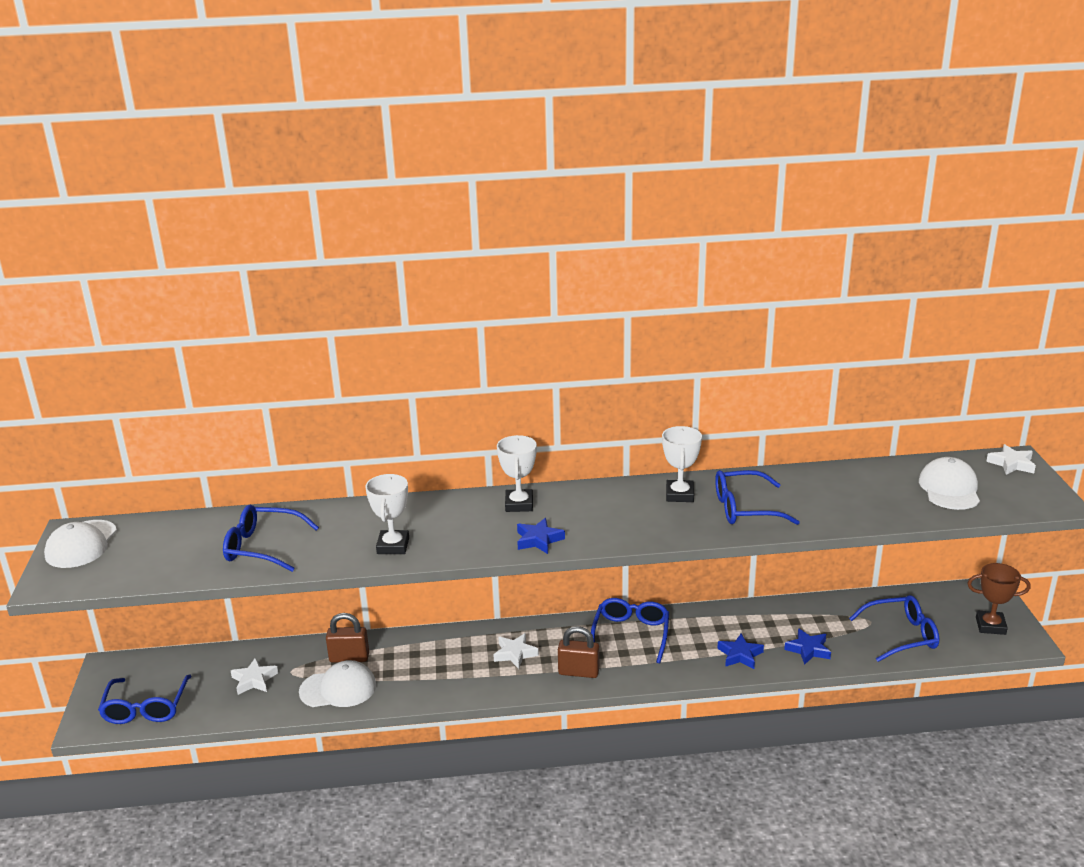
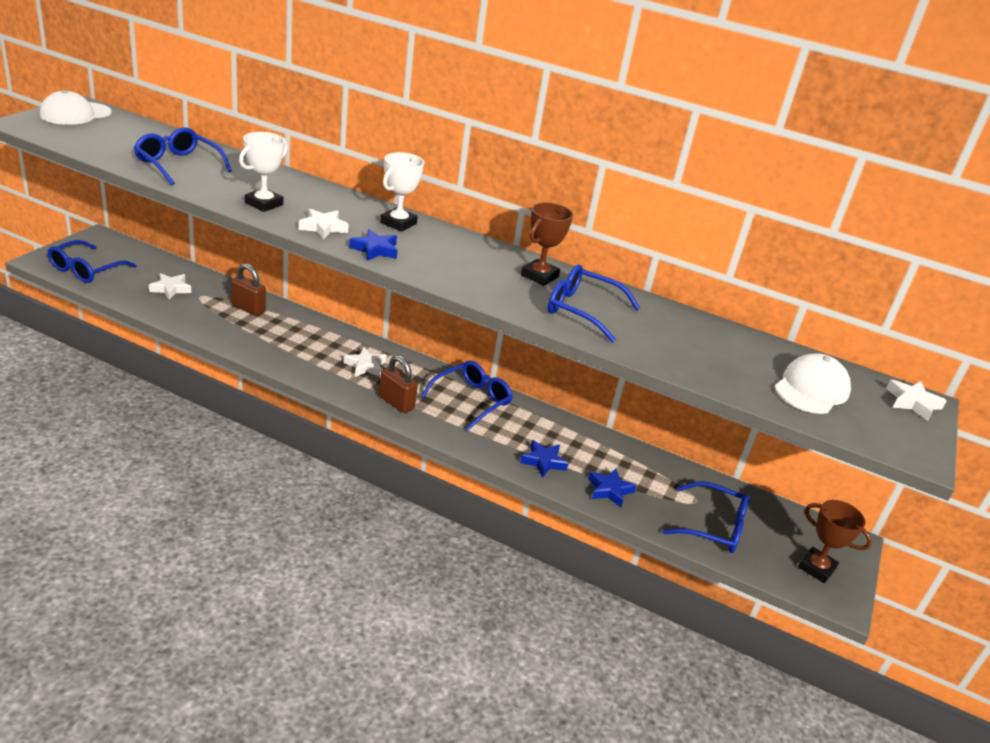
camera: 25 degrees right, 5 degrees up
(338, 688) = (215, 322): white cap -> none
(471, 542) = (323, 227): none -> white star
(679, 495) = (539, 276): white trophy -> brown trophy

